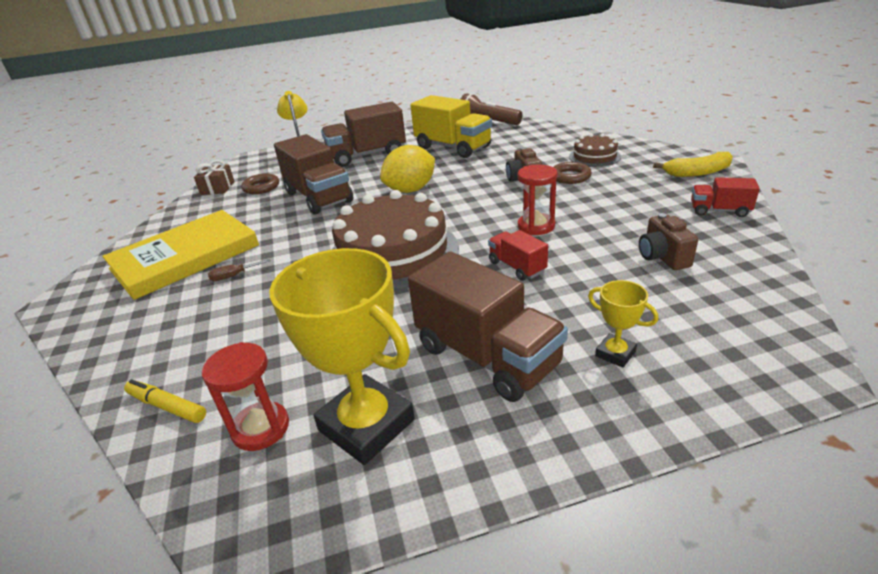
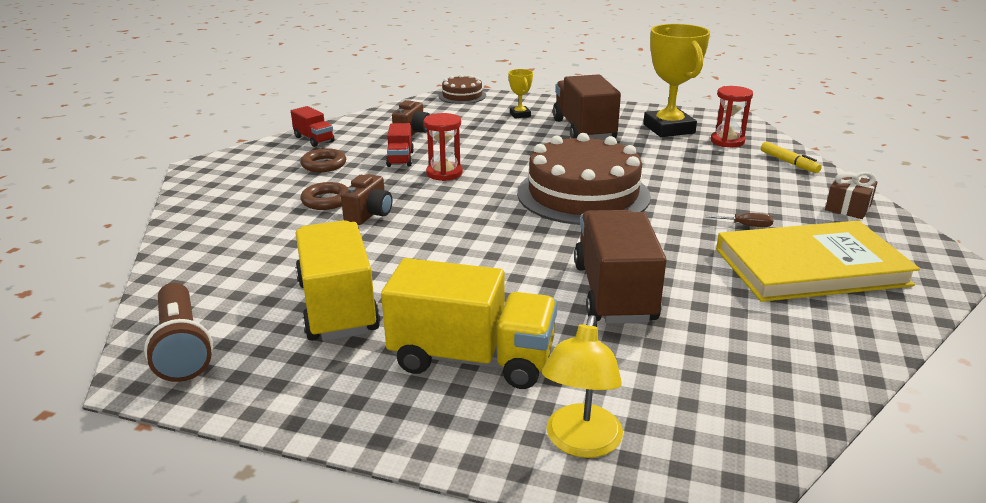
camera: 150 degrees left, 5 degrees down
(217, 188) = (787, 399): brown gift -> brown gift (848, 207)
(261, 187) = (698, 359): brown ring -> brown ring (324, 165)
(367, 155) = (472, 359): brown truck -> yellow truck
(410, 190) = (492, 253): yellow lemon -> none
(517, 267) = (505, 156): red truck -> red truck (400, 159)
(594, 157) = (252, 212): brown cake -> brown cake (462, 96)
(697, 173) = (241, 163): yellow banana -> none

